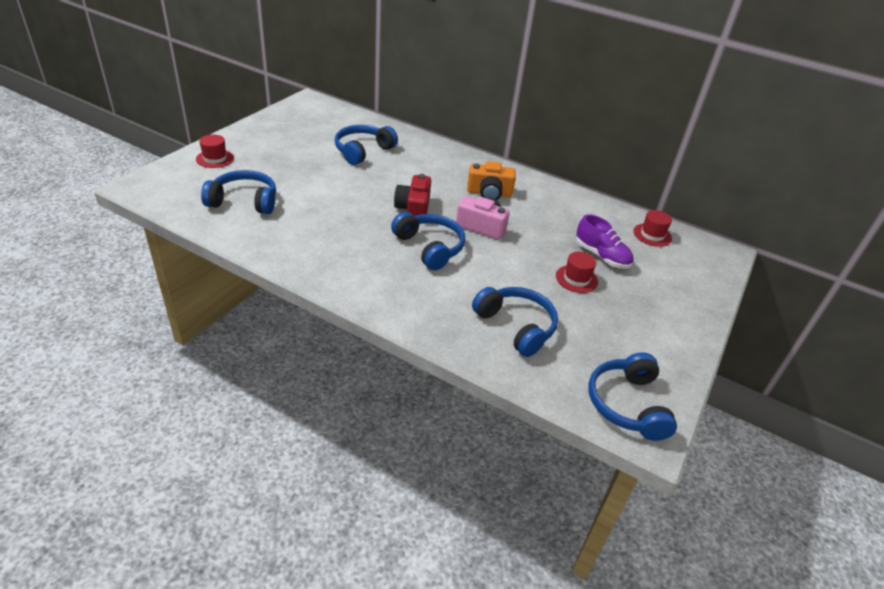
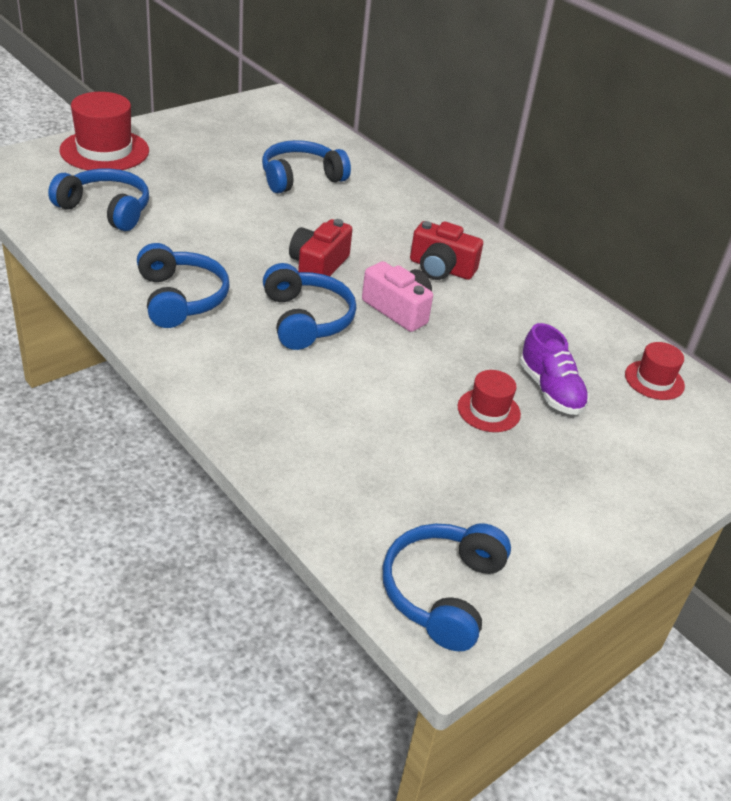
camera: 20 degrees right, 0 degrees up
(215, 158) = (104, 151): red hat -> red hat, size x1.81
(489, 193) = (441, 268): orange camera -> red camera
(516, 326) = (355, 448): blue headphones -> blue headphones (181, 298)

